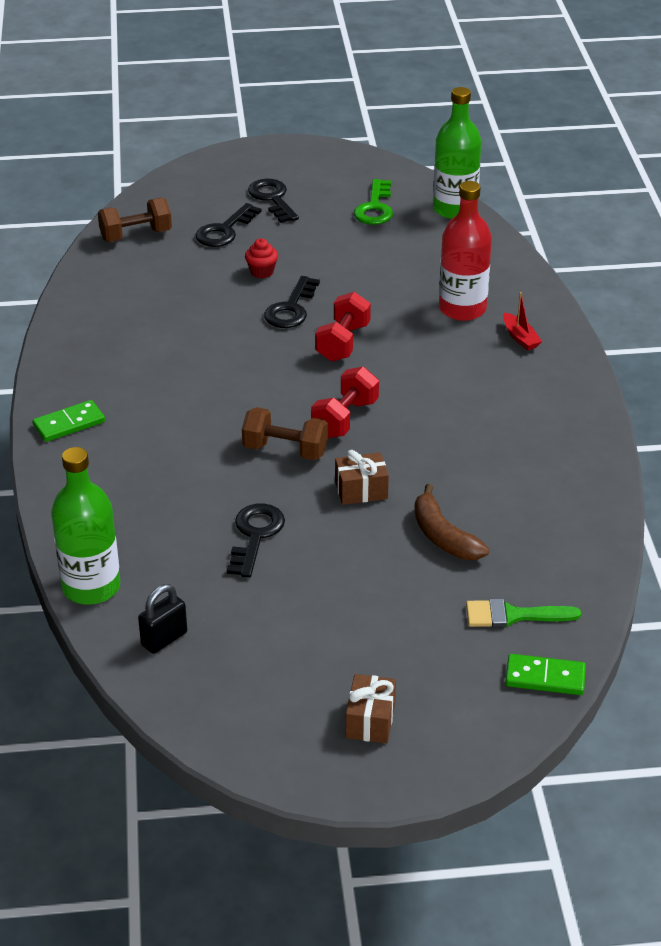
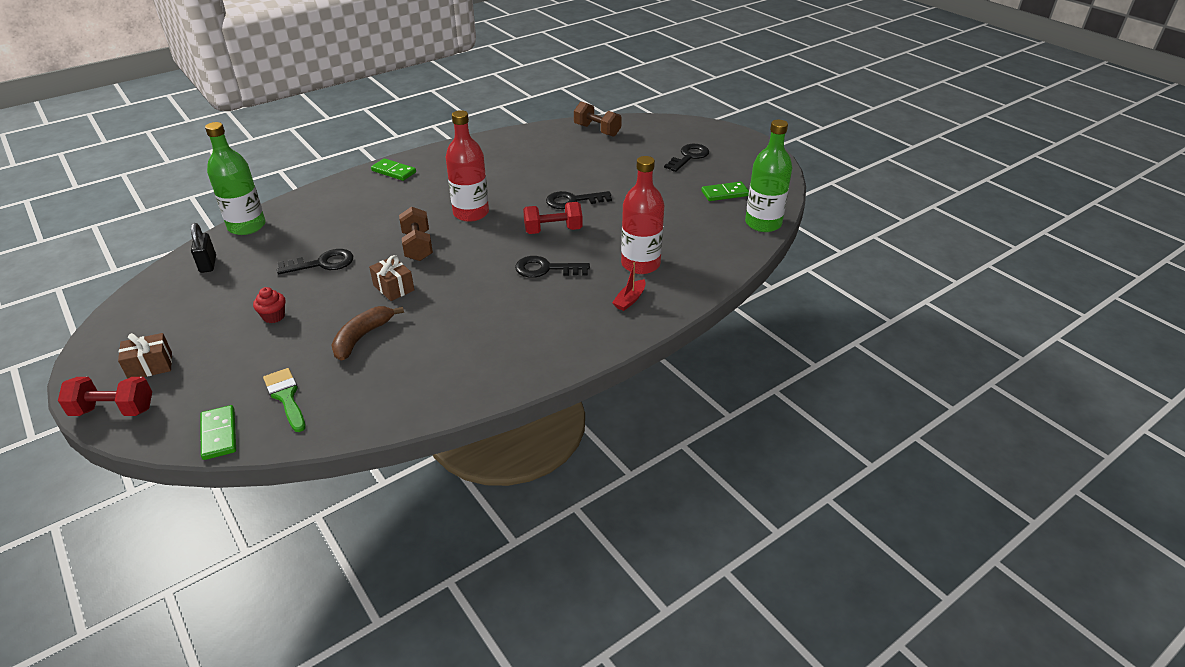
camera: 60 degrees right, 0 degrees up
(164, 639) = (208, 264): black padlock -> black padlock turned 60 degrees clockwise
(224, 230) = (634, 153): black key -> black key (546, 269)
(245, 389) = (471, 213): none -> red bottle
(262, 272) = (603, 179): red cupcake -> red cupcake (274, 316)
(345, 419) = (468, 257): red dumbbell -> red dumbbell (113, 410)
(375, 208) = (725, 193): green key -> green domino

